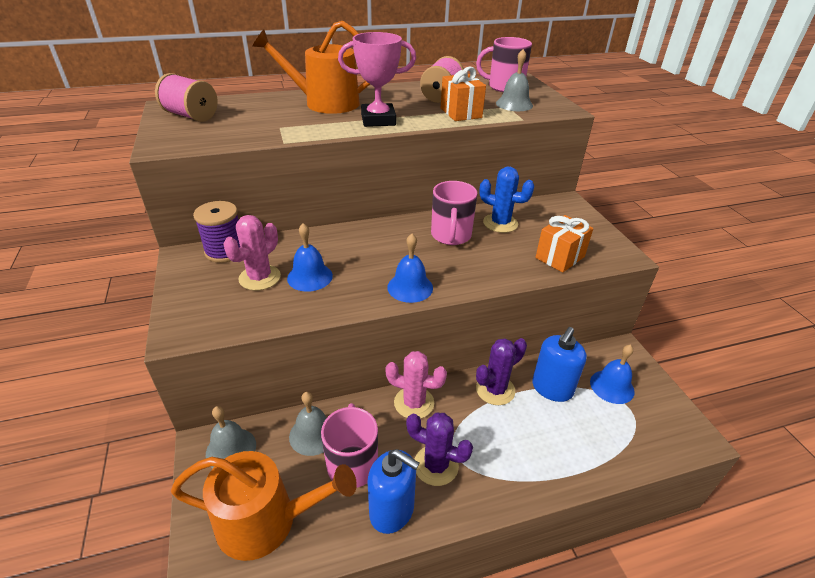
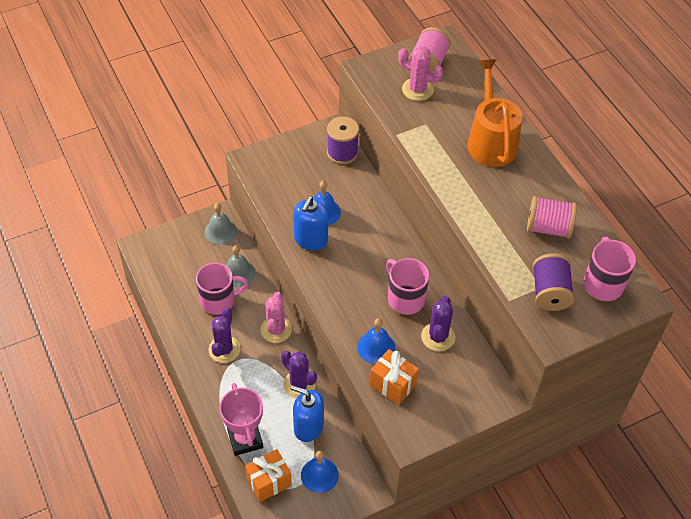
camera: 80 degrees right, 15 degrees up
(259, 278) = (315, 183): pink cactus -> pink cactus (417, 89)
(266, 521) = (175, 265): orange watering can -> none
(378, 120) = (465, 186): pink trophy -> pink trophy (245, 439)
(392, 510) = (188, 328): blue soap dispenser -> blue soap dispenser (310, 240)
(410, 287) = (324, 277): blue bell -> blue bell (376, 347)
(451, 236) = (405, 298): pink mug -> pink mug turned 60 degrees clockwise
(461, 113) = (506, 247): orange gift -> orange gift (269, 482)
(500, 223) = (438, 337): blue cactus -> purple cactus
(514, 104) = (550, 292): grey bell -> purple spool

